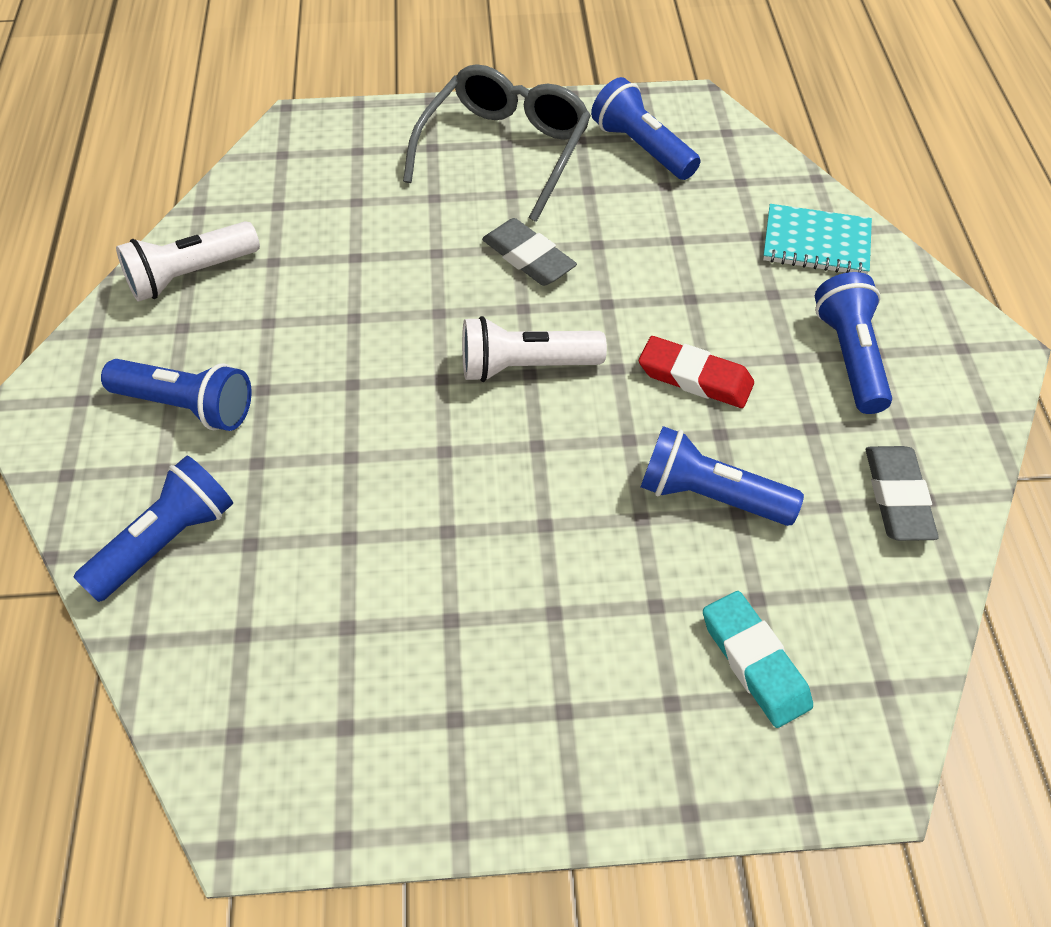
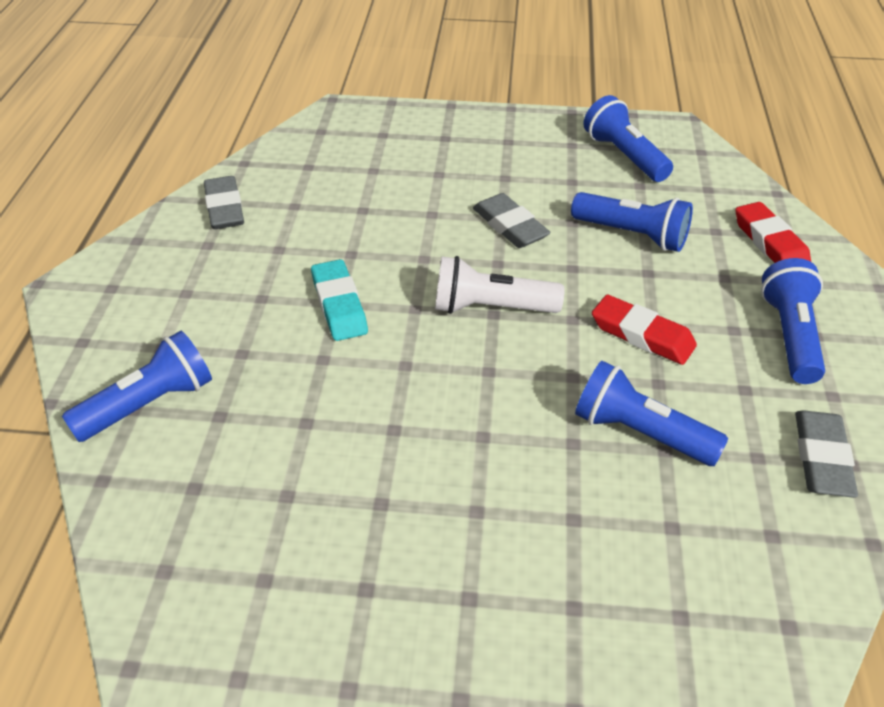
camera: 10 degrees right, 10 degrees down
(187, 406) = (195, 303): blue flashlight -> blue flashlight (632, 235)
(190, 275) = (224, 208): white flashlight -> grey eraser
(504, 151) = (505, 146): grey glasses -> none
(754, 662) = (661, 583): turquoise eraser -> turquoise eraser (339, 305)
(816, 243) = (770, 242): turquoise notebook -> red eraser

